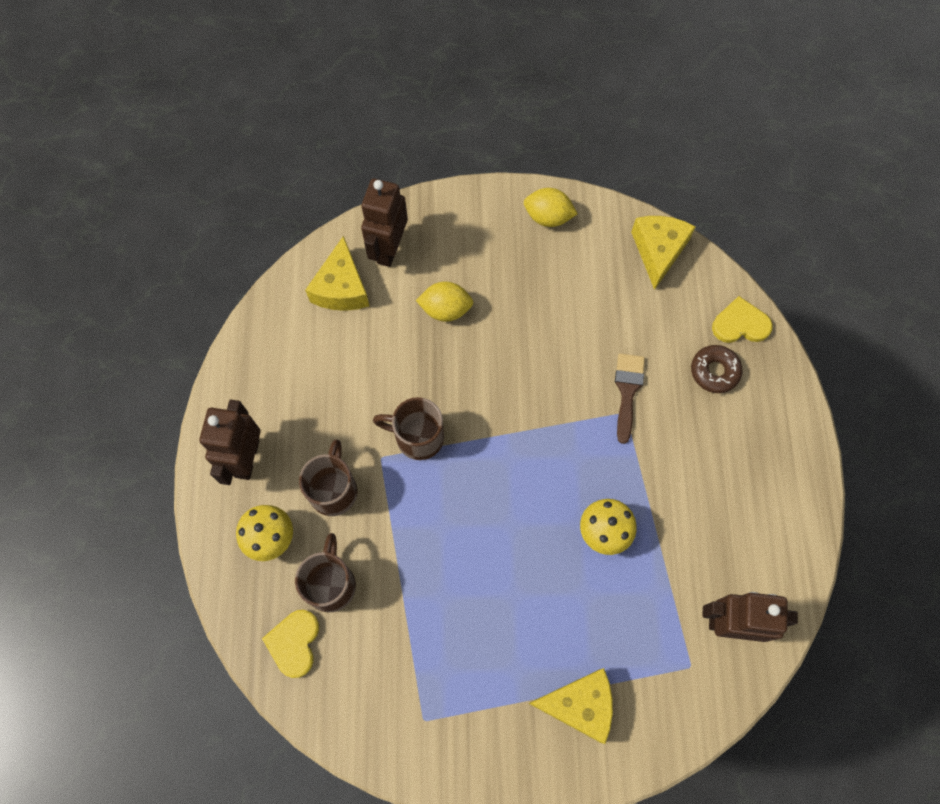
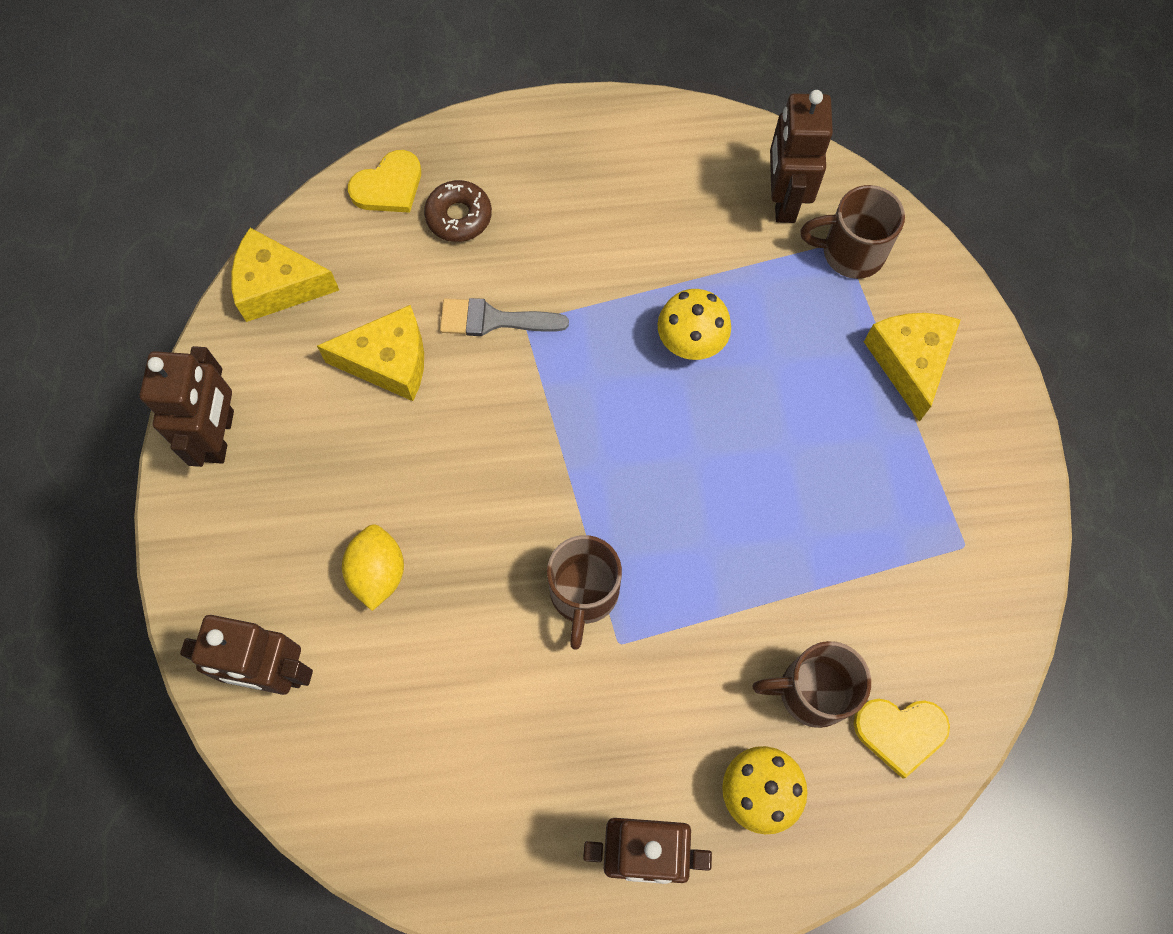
camera: 95 degrees left, 0 degrees up
(334, 490) = (675, 706): brown mug -> brown mug (850, 252)
(341, 288) = (344, 740): yellow cheese -> yellow cheese (389, 362)
(548, 217) = (219, 436): yellow lemon -> brown robot
(627, 391) = (493, 320): brown brush -> grey brush
(740, 324) = (388, 186): yellow heart -> yellow heart turned 120 degrees counterclockwise

